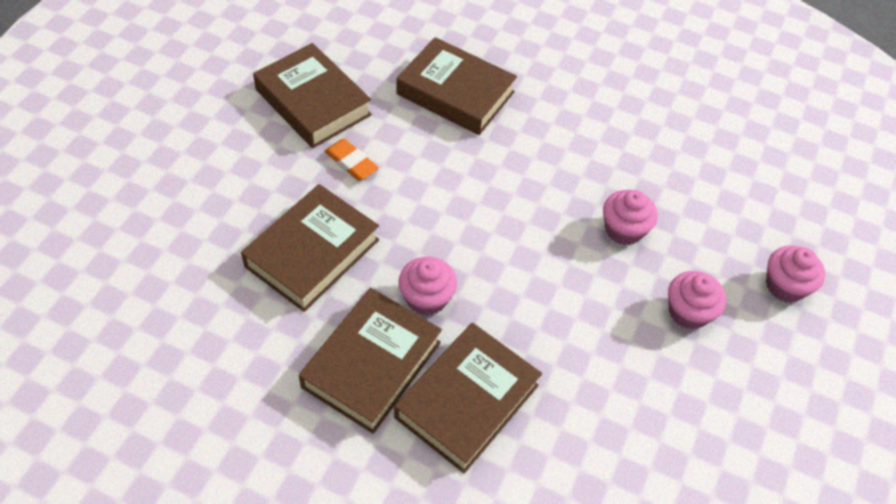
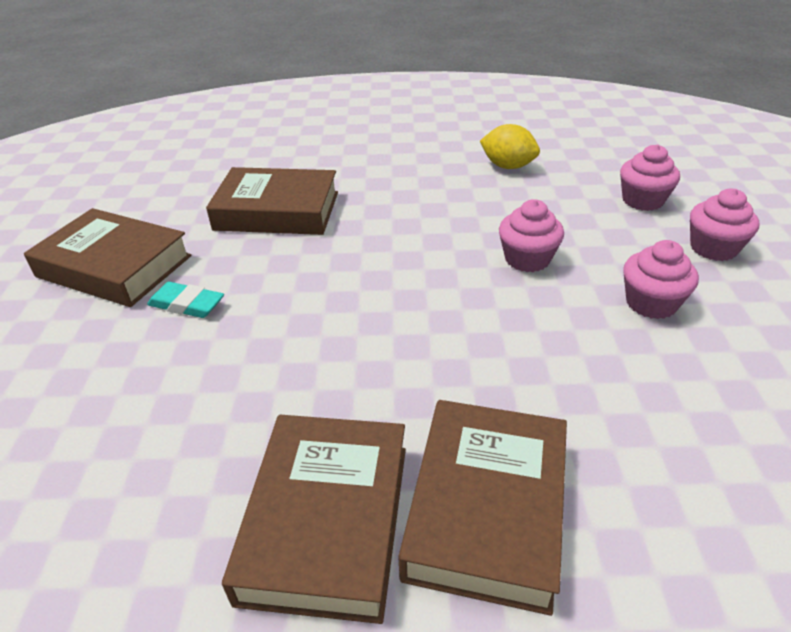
camera: 20 degrees left, 15 degrees down
(312, 253) = (175, 415): brown book -> none
(351, 162) = (187, 304): orange eraser -> turquoise eraser
(426, 298) = (356, 406): pink cupcake -> pink cupcake (642, 200)
(680, 121) = (508, 166): none -> yellow lemon

